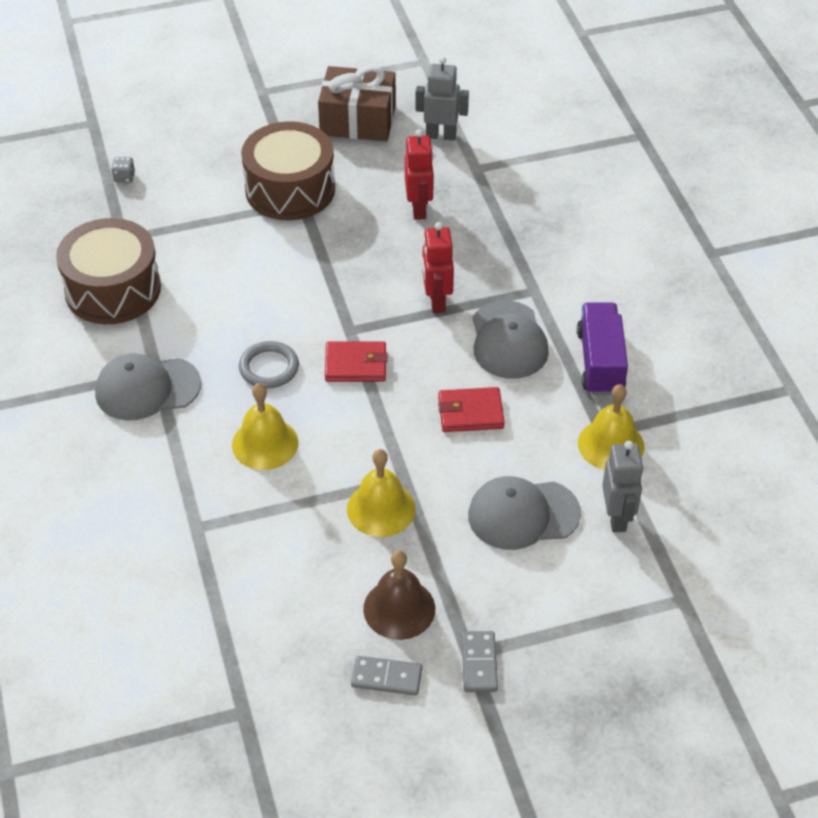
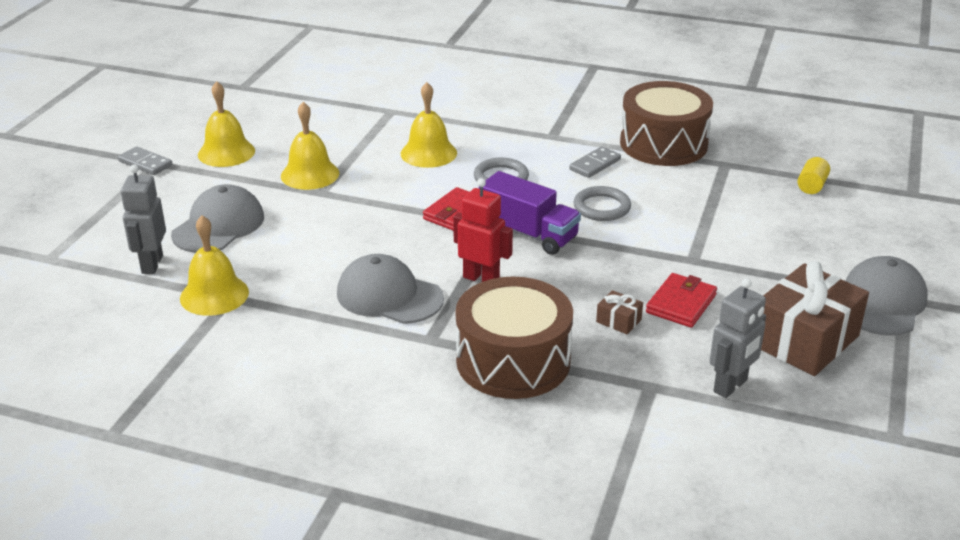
camera: 125 degrees right, 15 degrees down
(124, 177) = (811, 186): grey dice -> yellow cylinder
(147, 389) = (538, 128): grey cap -> grey cap (882, 302)
(266, 282) = (601, 207): none -> grey ring
(290, 189) = (719, 260): brown drum -> brown drum (513, 361)
(386, 677) = (189, 132): grey domino -> grey domino (595, 164)
(399, 608) = (226, 152): brown bell -> yellow bell
(419, 209) = (618, 321): red robot -> brown gift
(470, 412) = (340, 244): red wallet -> red wallet (681, 304)
(600, 362) = (300, 333): purple truck -> purple truck (528, 234)
(617, 517) = (151, 264): grey robot -> grey robot turned 60 degrees clockwise

